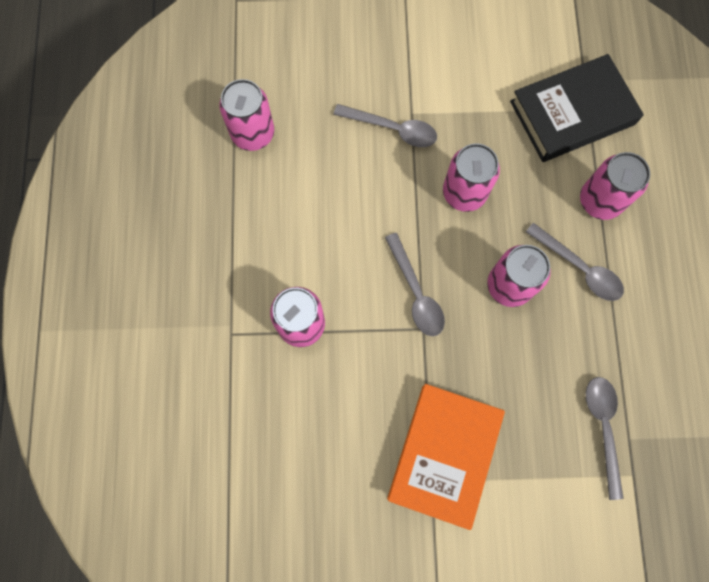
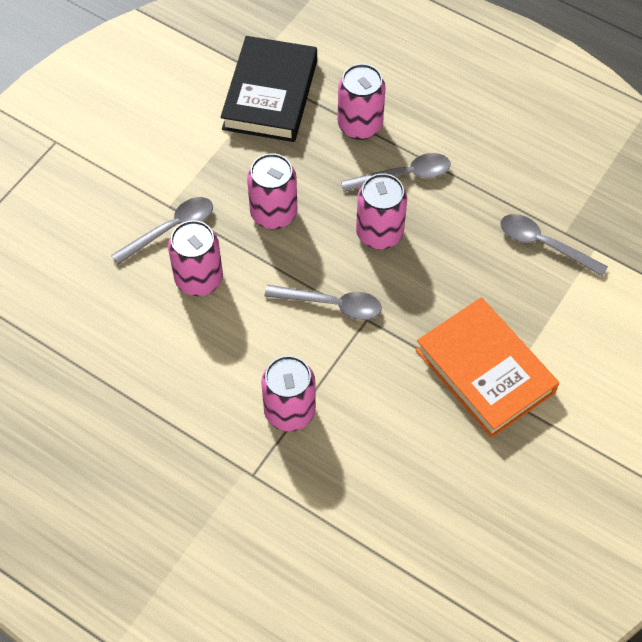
camera: 55 degrees left, 15 degrees down
(253, 133) = (77, 340): pink can -> pink can (199, 279)

